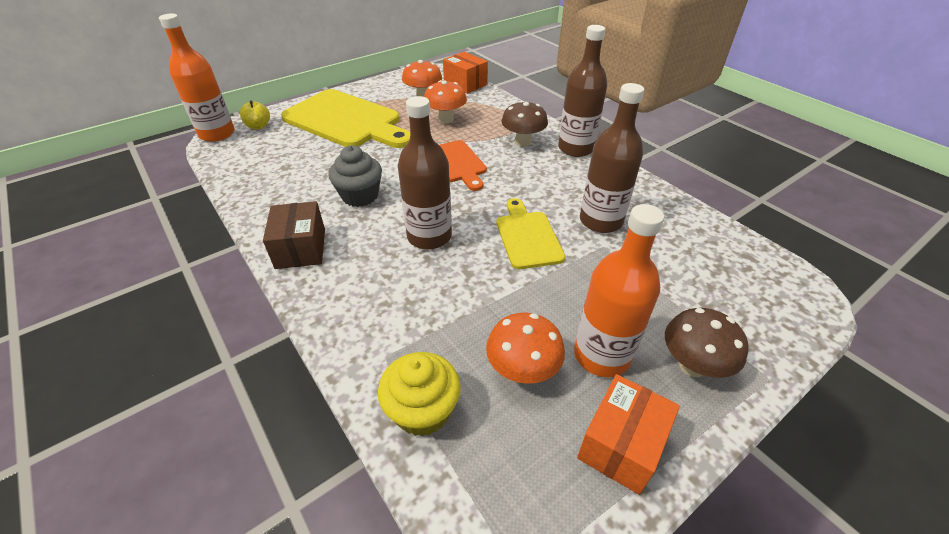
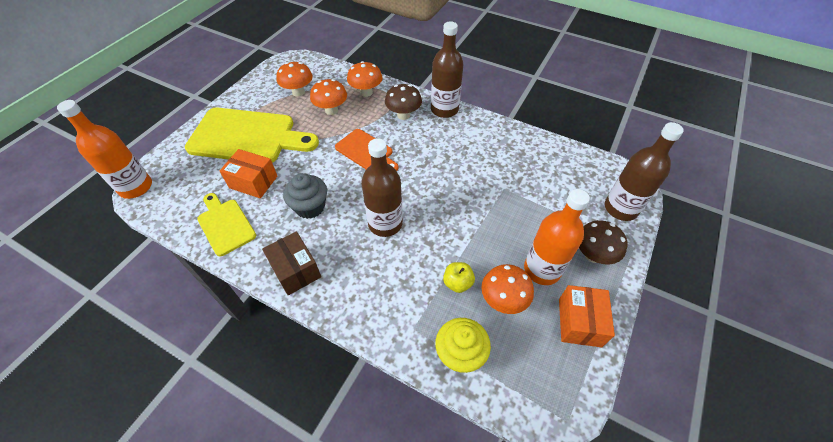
camera: 25 degrees left, 10 degrees up
(258, 126) = (170, 167): yellow apple -> yellow apple (457, 283)
(465, 84) = (325, 68): orange box -> orange box (253, 182)
(494, 113) = (366, 92): none -> orange mushroom
(527, 237) = (452, 199): yellow cutting board -> yellow cutting board (225, 225)
(600, 221) = (492, 168): brown bottle -> brown bottle (620, 208)

